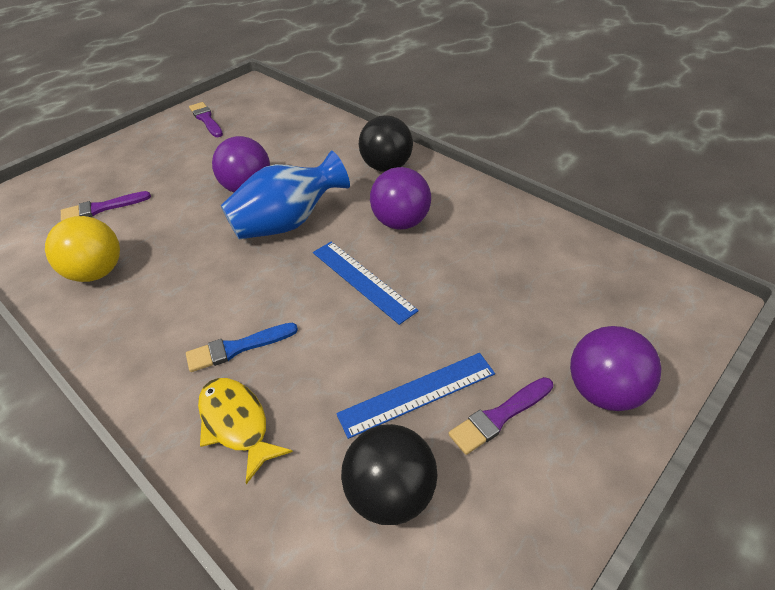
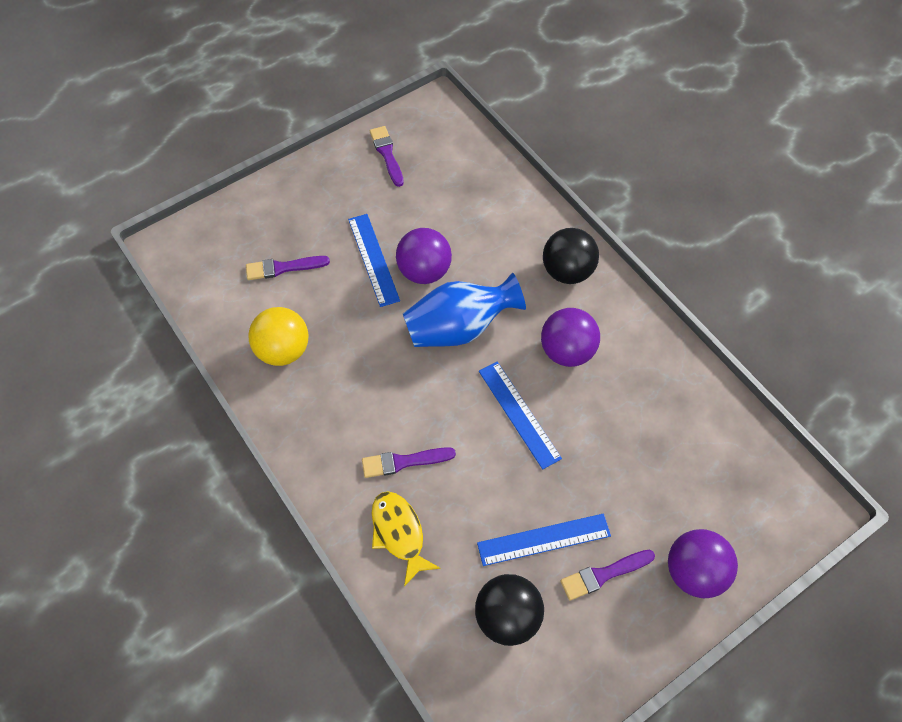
camera: 10 degrees right, 15 degrees up
(195, 188) = (373, 259): none -> blue ruler
(237, 348) = (403, 462): blue brush -> purple brush

